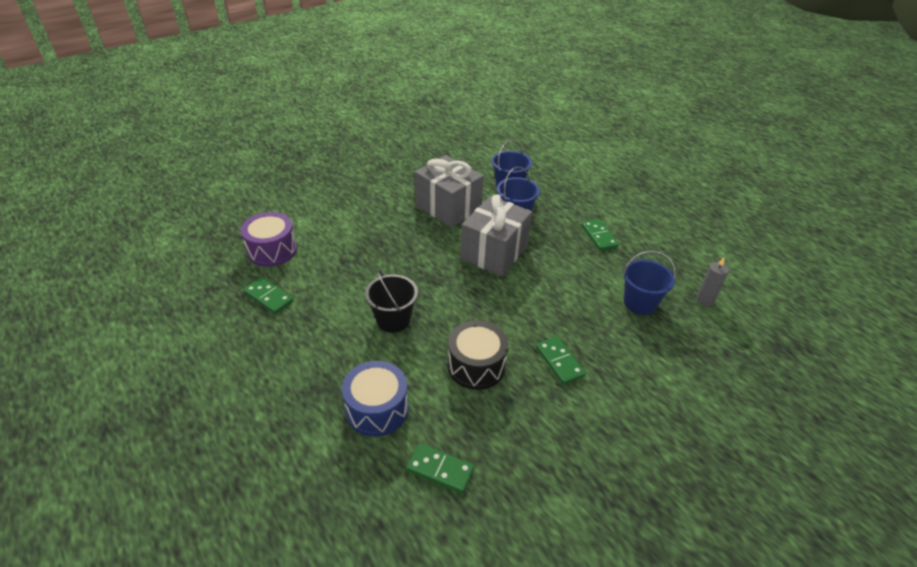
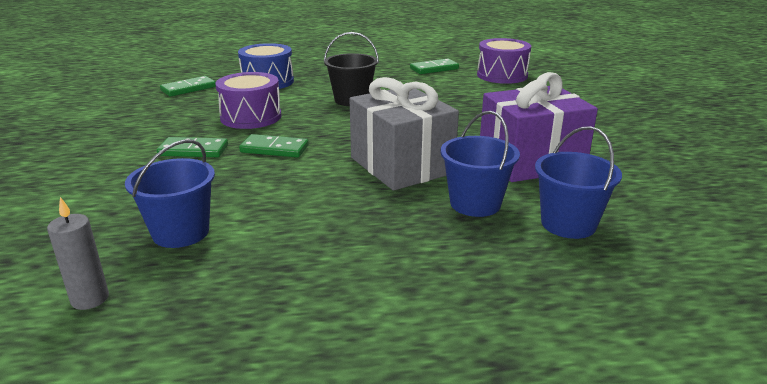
camera: 120 degrees right, 15 degrees down
(448, 207) = (531, 161): grey gift -> purple gift
(476, 366) = (251, 117): black drum -> purple drum
(599, 236) = (353, 262): green domino -> green domino (274, 149)

